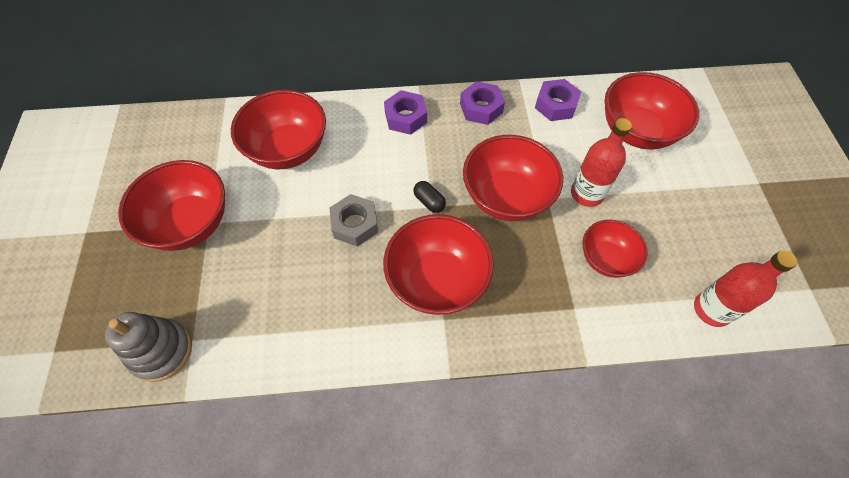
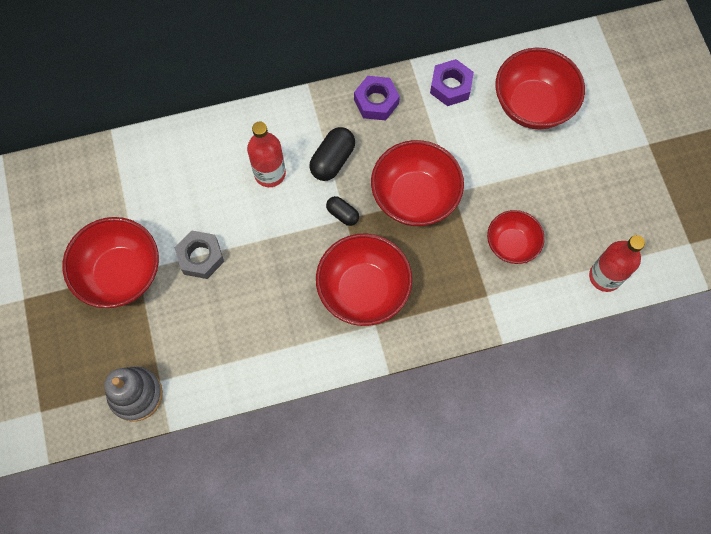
camera: 10 degrees left, 10 degrees up
(288, 150) = (192, 180): red bowl -> none
(355, 224) = (277, 248): grey nut -> grey nut (200, 257)
(405, 117) = (302, 125): purple nut -> none
(429, 151) = (332, 160): none -> black capsule
(587, 194) = (489, 181): red bottle -> red bottle (270, 173)

